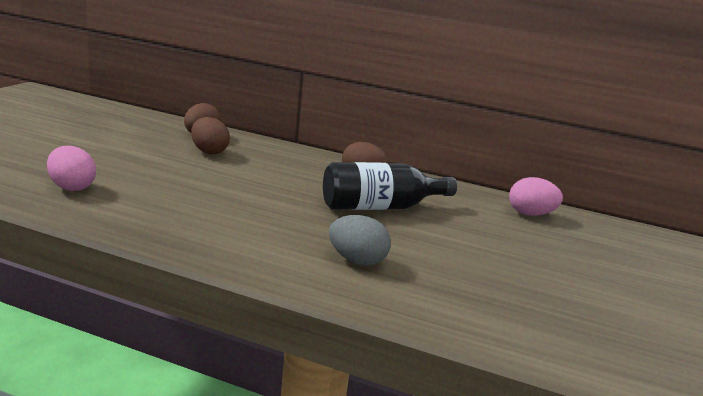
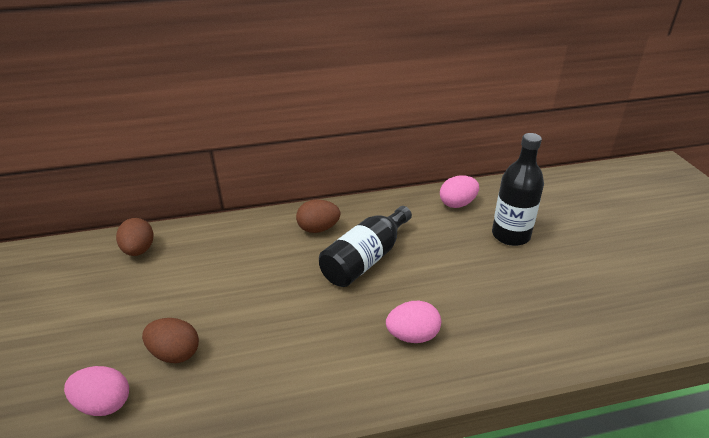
camera: 30 degrees left, 15 degrees up
(209, 152) = (170, 269): brown egg -> brown egg (175, 353)
(357, 261) = (412, 335): grey egg -> pink egg
(563, 252) = (510, 235): none -> black bottle

